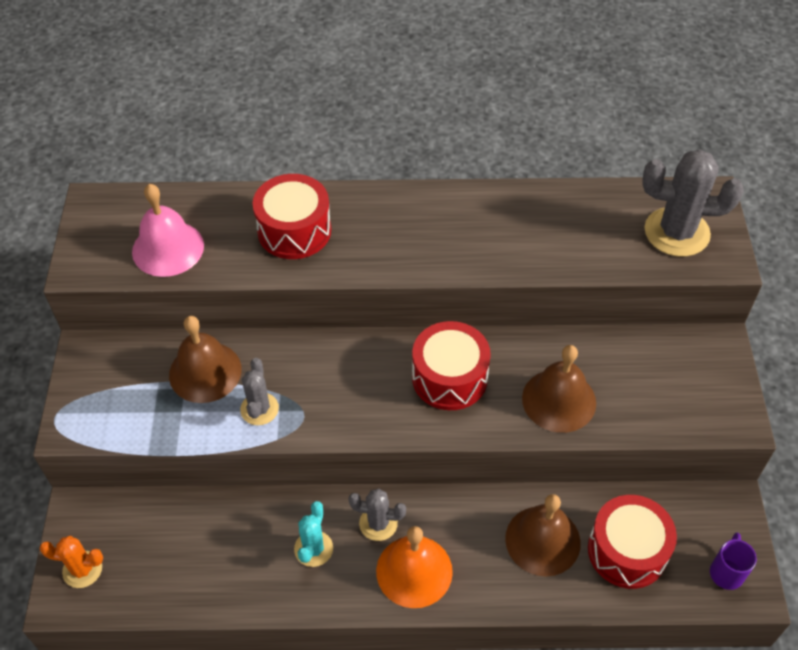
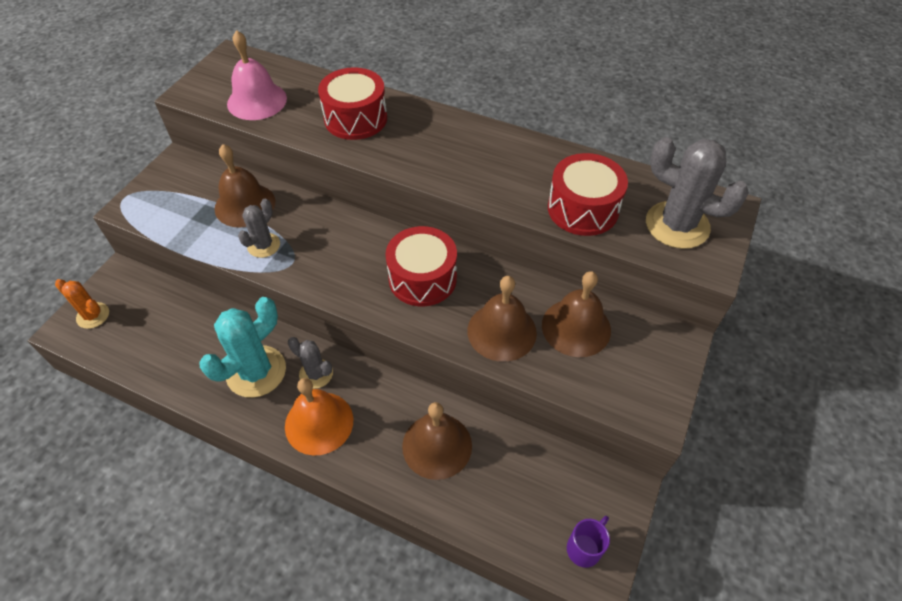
camera: 25 degrees right, 0 degrees up
(313, 549) = (256, 371): turquoise cactus -> turquoise cactus, size x1.77
(624, 367) = (576, 327): none -> brown bell
(627, 551) = (504, 487): red drum -> red drum (583, 209)

